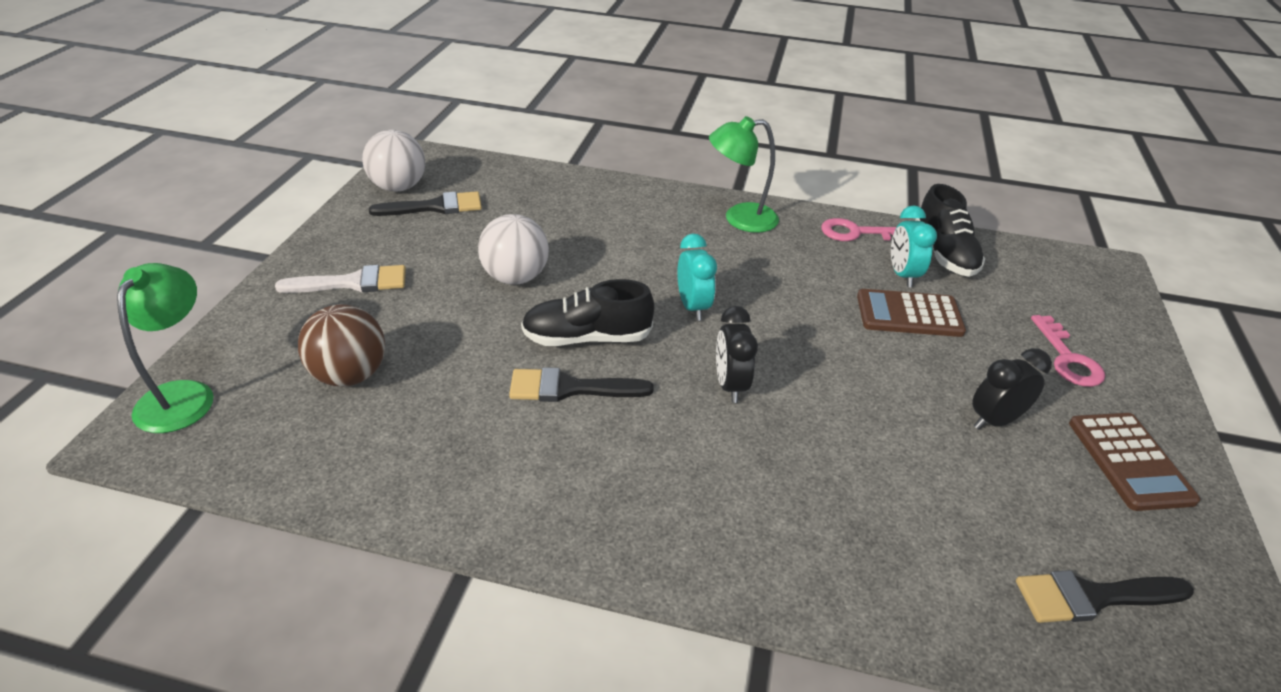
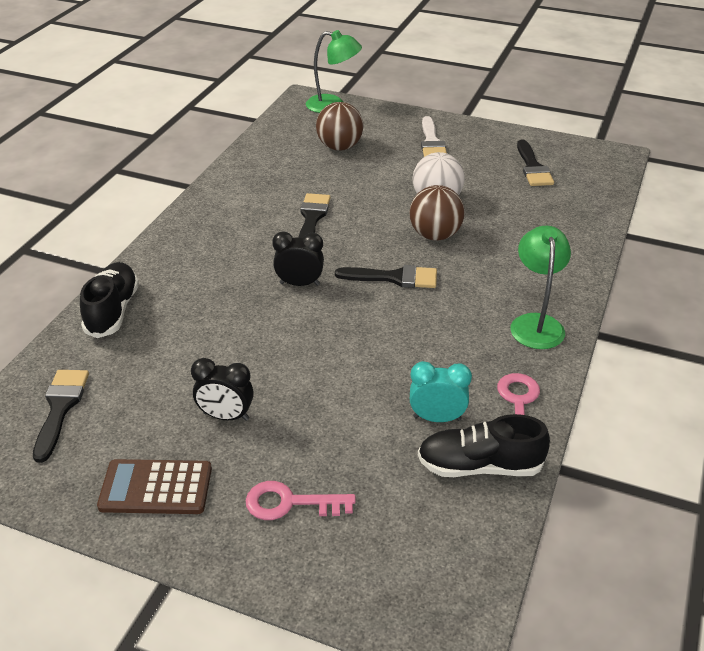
camera: 100 degrees right, 0 degrees up
(398, 187) = (560, 152): white ball -> none
(587, 338) = (362, 227): black shoe -> black shoe (113, 311)
(597, 278) = (435, 235): none -> brown ball
(693, 307) = (394, 278): turquoise clock -> black brush
(909, 314) = (372, 404): brown calculator -> none
(994, 420) = (226, 416): black clock -> black clock turned 120 degrees clockwise

